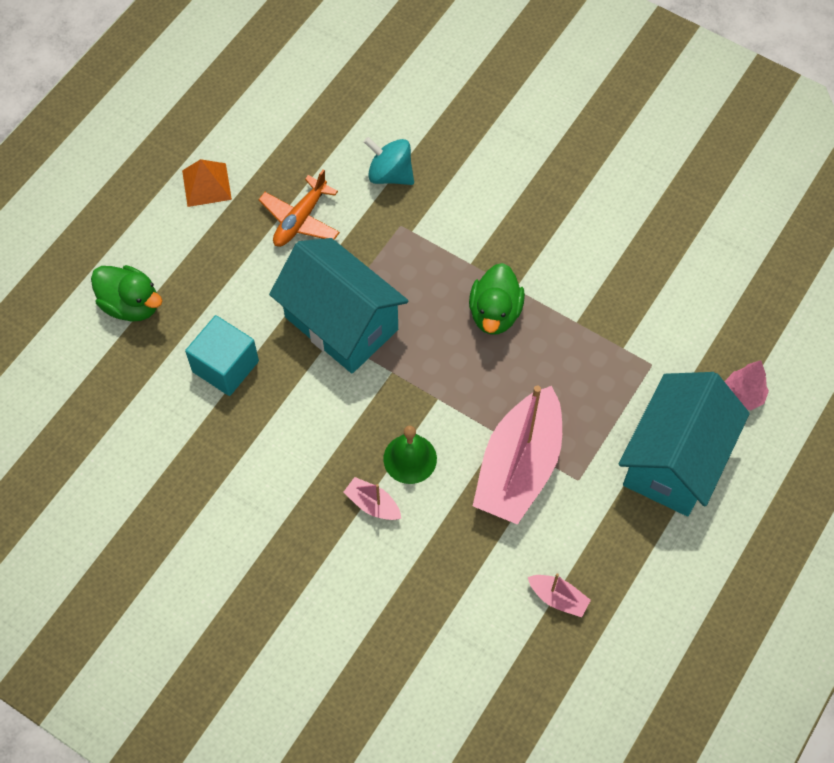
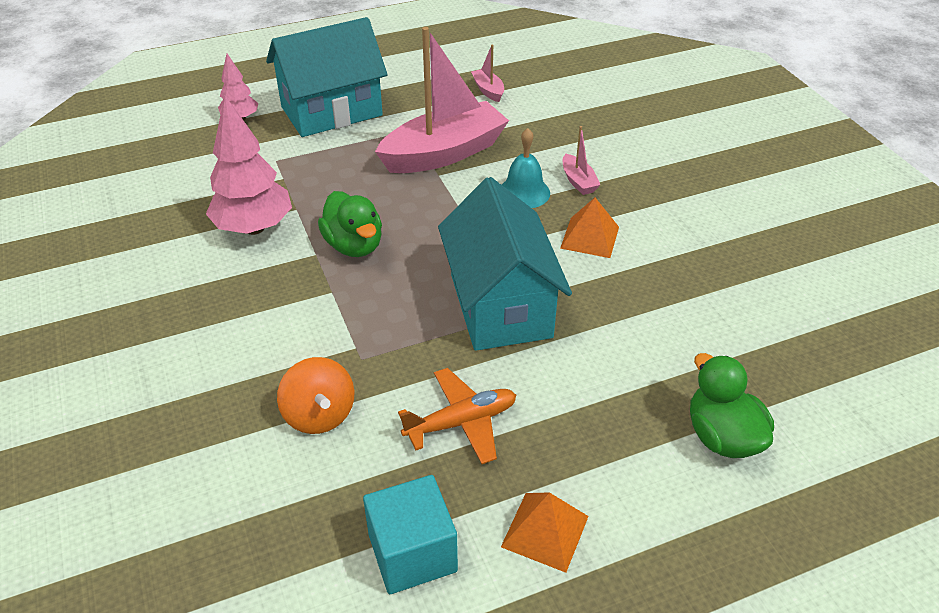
camera: 145 degrees left, 20 degrees down
(225, 366) = (645, 327): turquoise cube -> turquoise cube (412, 553)
(320, 437) = (589, 237): none -> orange pyramid
(390, 174) = (319, 415): turquoise spinning top -> orange spinning top
(410, 458) = (524, 192): green bell -> turquoise bell
(495, 313) = (354, 245): green duck -> green duck turned 105 degrees clockwise
(586, 283) = (254, 228): none -> pink tree

